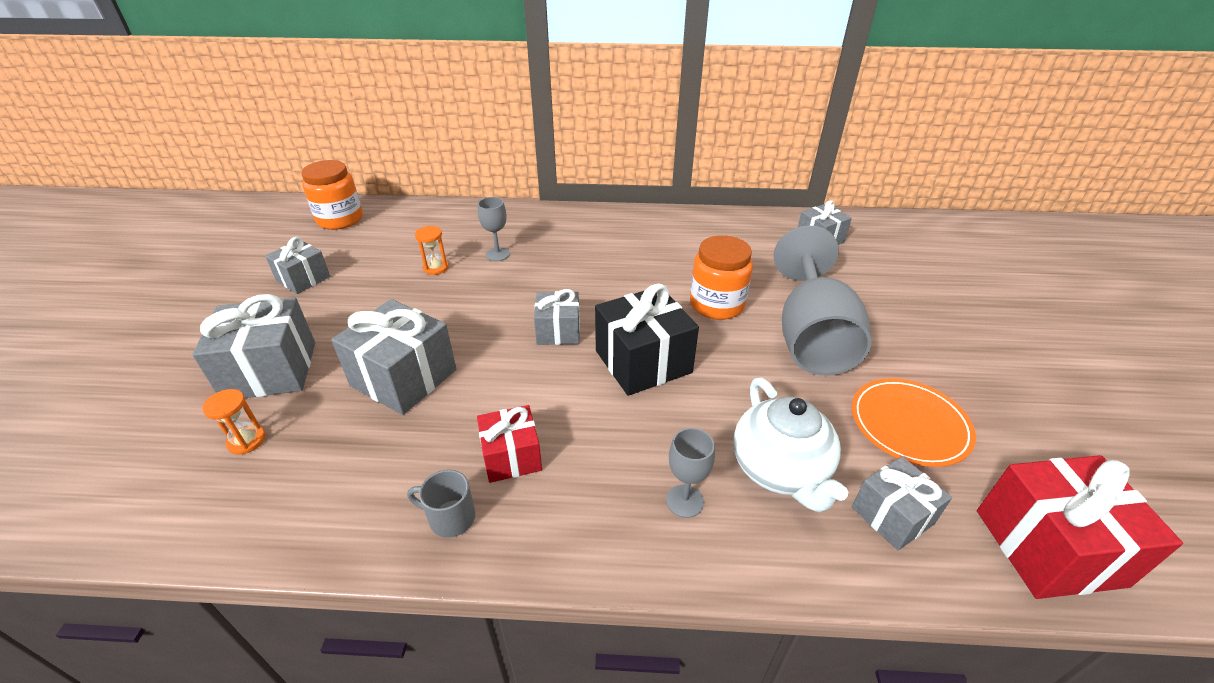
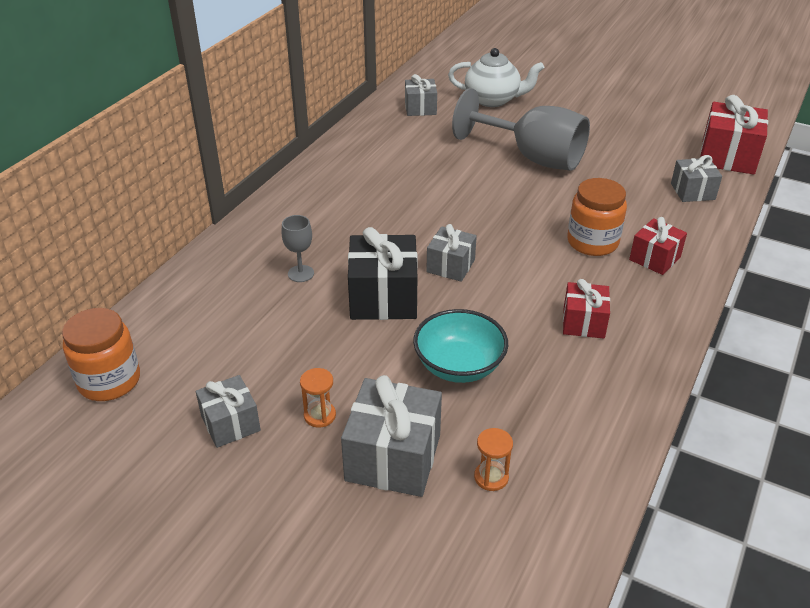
camera: 65 degrees left, 0 degrees up
(404, 377) = (459, 366): grey gift -> turquoise bowl
(436, 268) = (291, 319): orange hourglass -> orange hourglass (320, 415)
(450, 518) = (629, 363): grey mug -> none
(643, 361) = (515, 235): black gift -> black gift (383, 297)
(684, 501) = (654, 258): grey goblet -> red gift
(716, 304) = (469, 181): orange jar -> orange jar (592, 242)
(780, 470) = (645, 215): white teapot -> white teapot (493, 100)
(909, 424) = (630, 157): orange plate -> none

